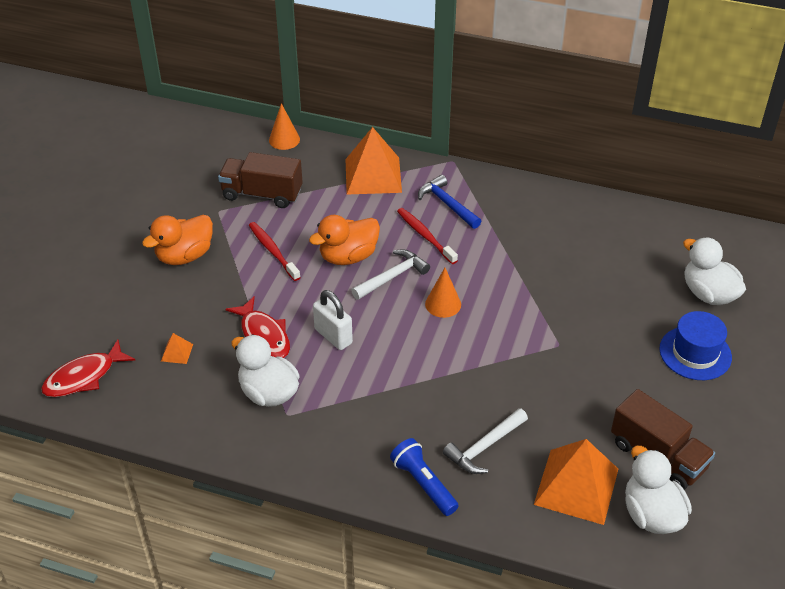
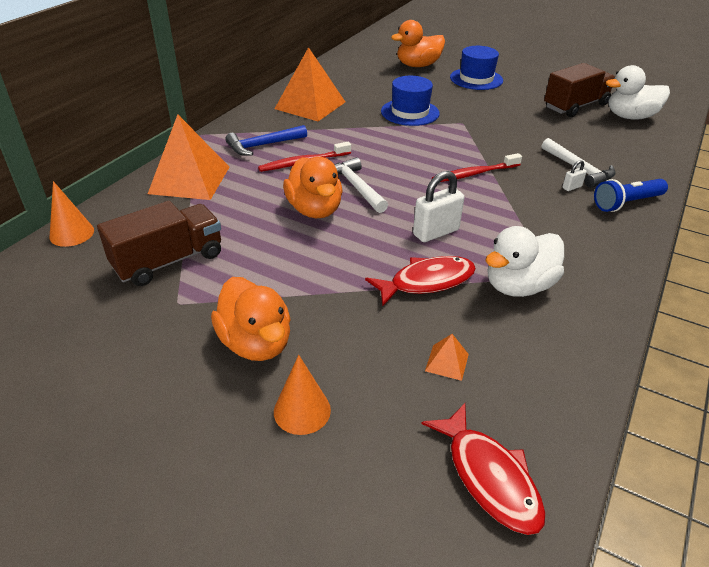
camera: 80 degrees left, 5 degrees down
(262, 194) = (169, 261): brown truck -> brown truck turned 150 degrees counterclockwise
(273, 251) = (283, 262): red toothbrush -> red toothbrush (474, 174)
(442, 438) = (571, 187): none -> white padlock
(443, 304) = (402, 165): orange cone -> orange cone (302, 410)
(565, 298) = (410, 112): none -> blue hat
(576, 486) = (611, 138): orange pyramid -> orange pyramid (310, 105)
(708, 294) = (418, 65): white duck -> orange duck

